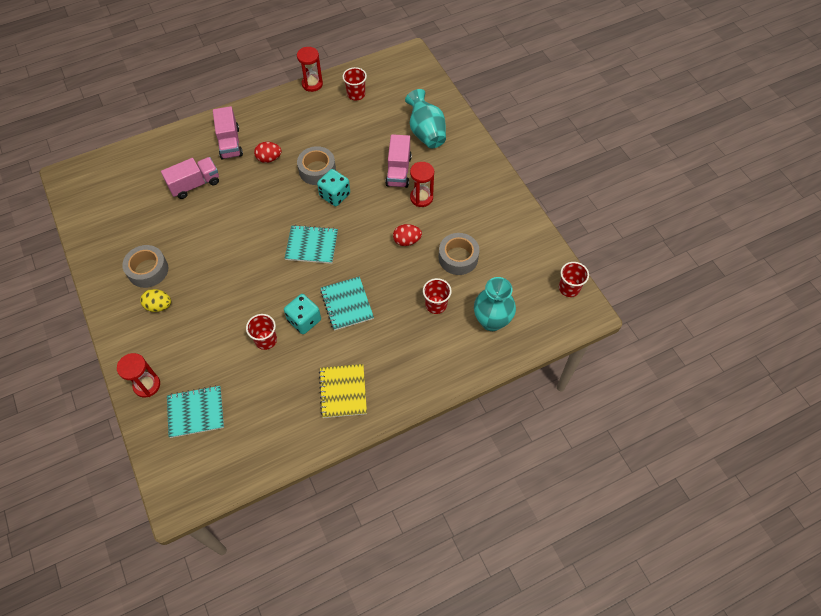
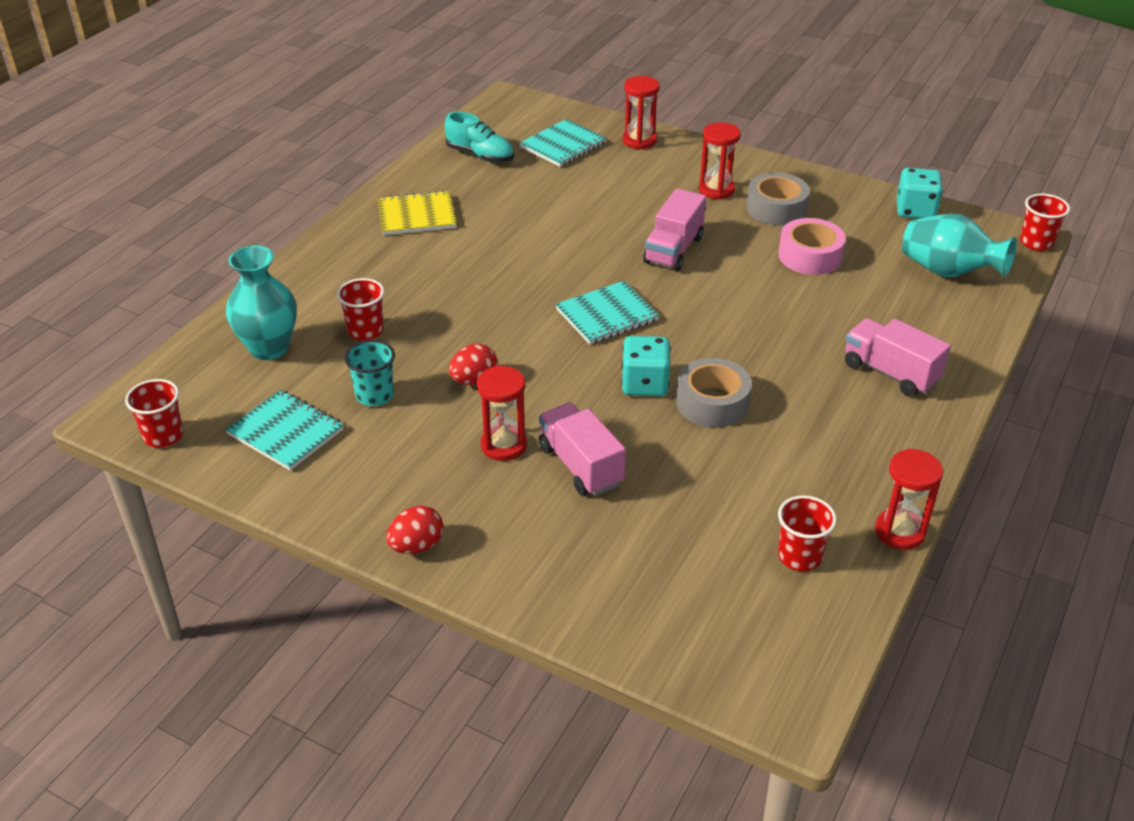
camera: 145 degrees right, 20 degrees down
(159, 306) = (716, 190): yellow egg -> red hourglass
(176, 226) = (810, 256): none -> pink tape
(195, 184) = (857, 304): pink truck -> pink truck (673, 250)
(255, 435) = (480, 155): none -> turquoise shoe
(266, 340) = (555, 215): red cup -> red cup (1036, 243)
(269, 158) = (804, 382): red egg -> red egg (416, 546)
(304, 320) = (529, 247): turquoise dice -> turquoise dice (915, 210)
(343, 391) = (416, 216): yellow notebook -> yellow notebook turned 60 degrees counterclockwise
(347, 304) = (491, 282): turquoise notebook -> turquoise notebook (285, 432)
(426, 132) = (594, 555): turquoise vase -> turquoise vase (948, 272)
(458, 258) = (375, 395): grey tape -> turquoise cup

